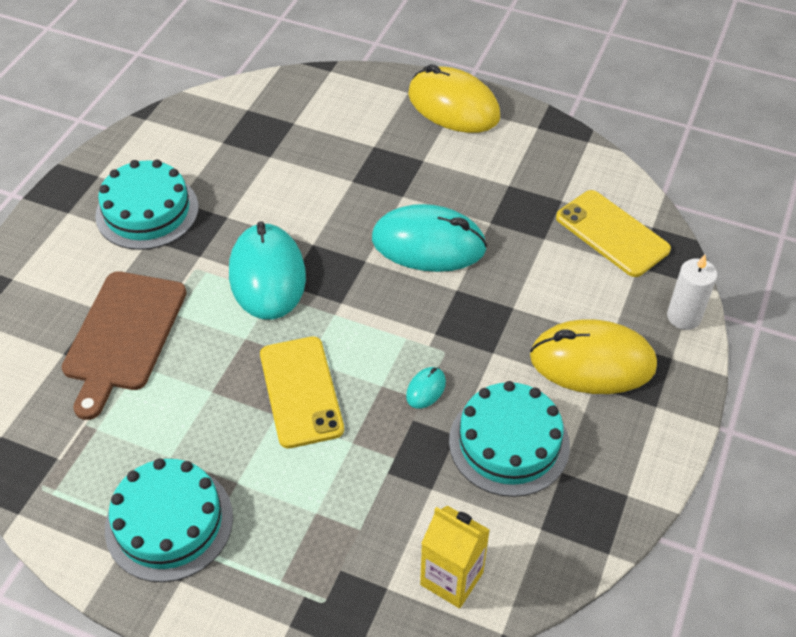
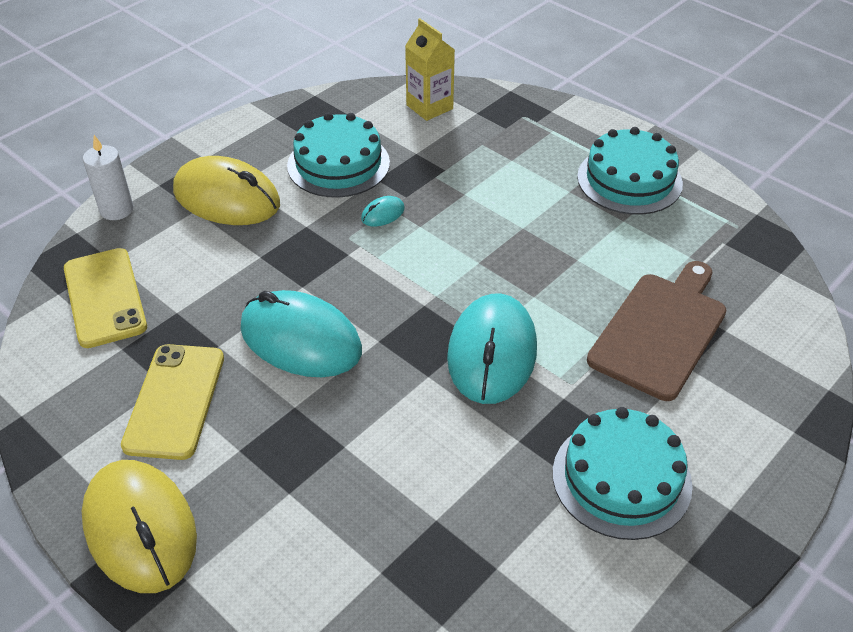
camera: 160 degrees left, 5 degrees down
(301, 392) = (494, 239): yellow phone -> yellow phone (175, 401)

